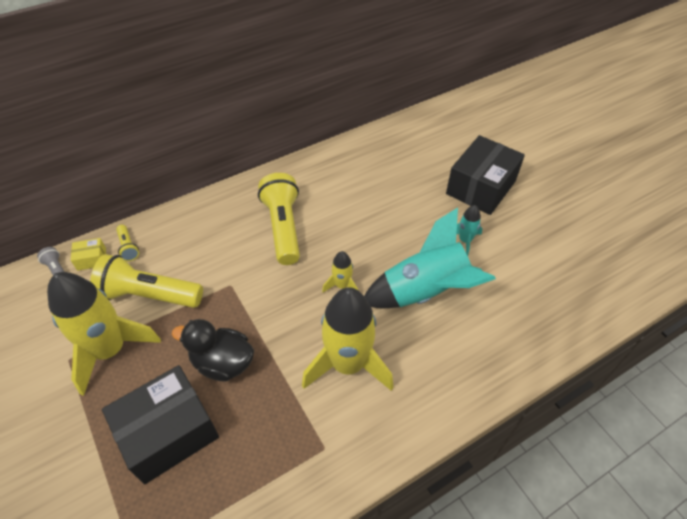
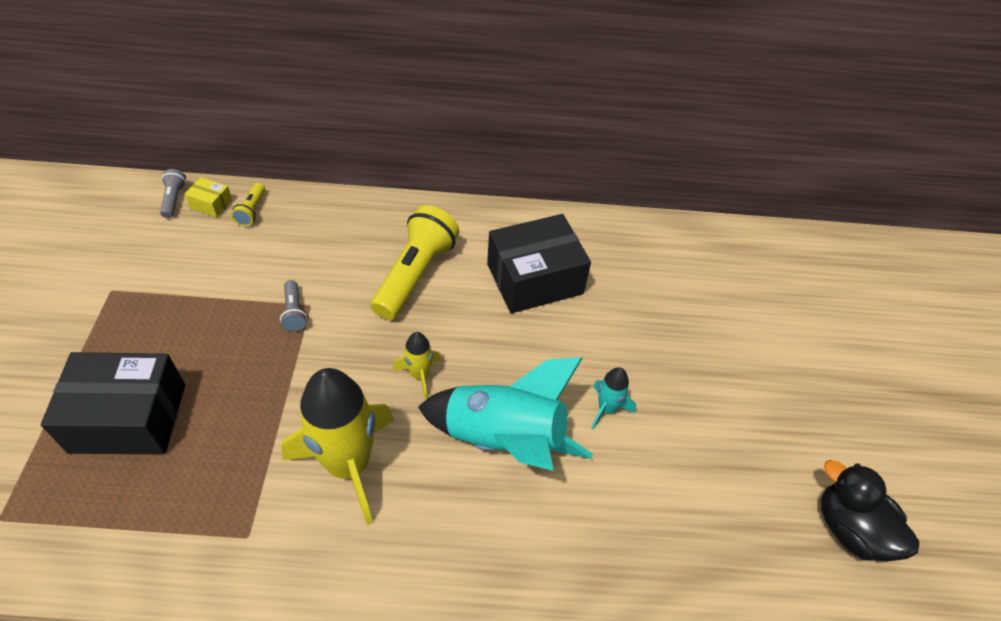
camera: 30 degrees right, 0 degrees up
(110, 350) = (150, 304): yellow rocket -> none
(149, 295) = (229, 270): yellow flashlight -> none
(222, 363) = (233, 381): black duck -> black duck (851, 529)
(223, 295) = (294, 312): none -> grey flashlight
(481, 187) = (687, 356): black box -> black box (534, 279)

